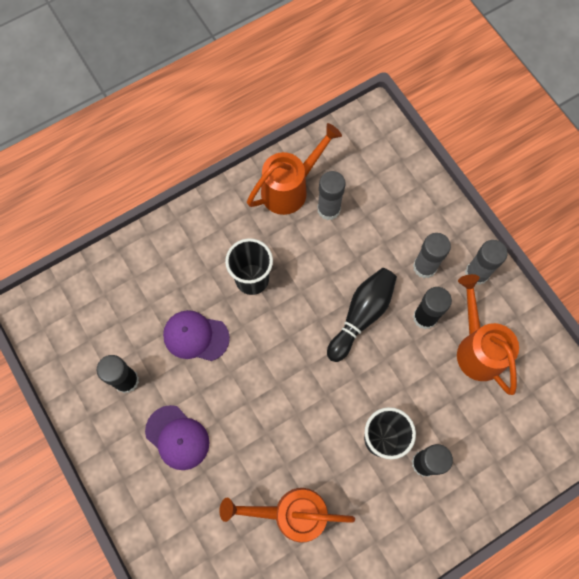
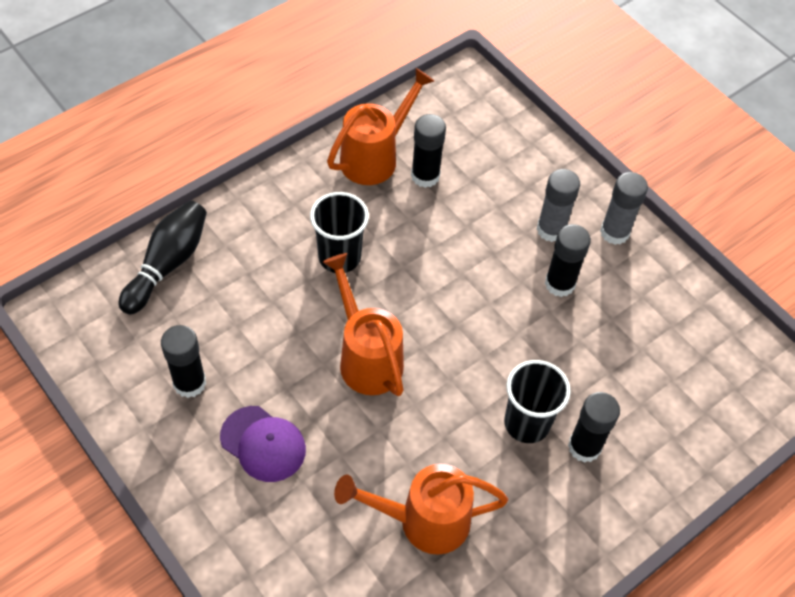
camera: 10 degrees left, 15 degrees down
(196, 336) = (275, 326): purple cap -> none
(328, 209) = (425, 176): grey glue stick -> black glue stick
(361, 315) = (481, 287): black bowling pin -> black bowling pin (168, 264)
(477, 348) = (629, 313): orange watering can -> orange watering can (367, 357)

